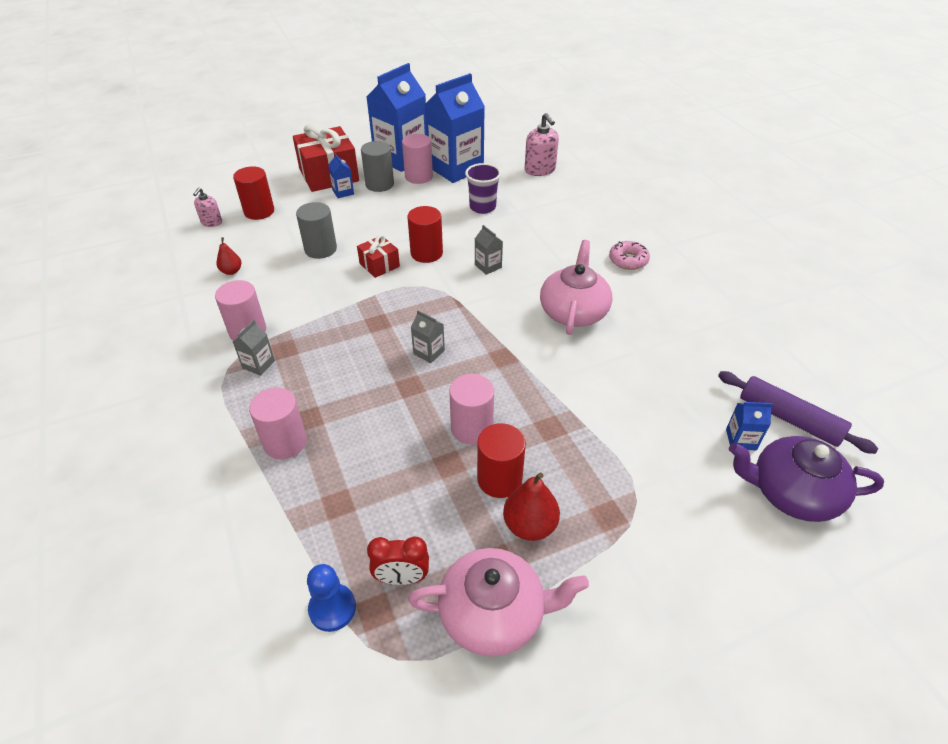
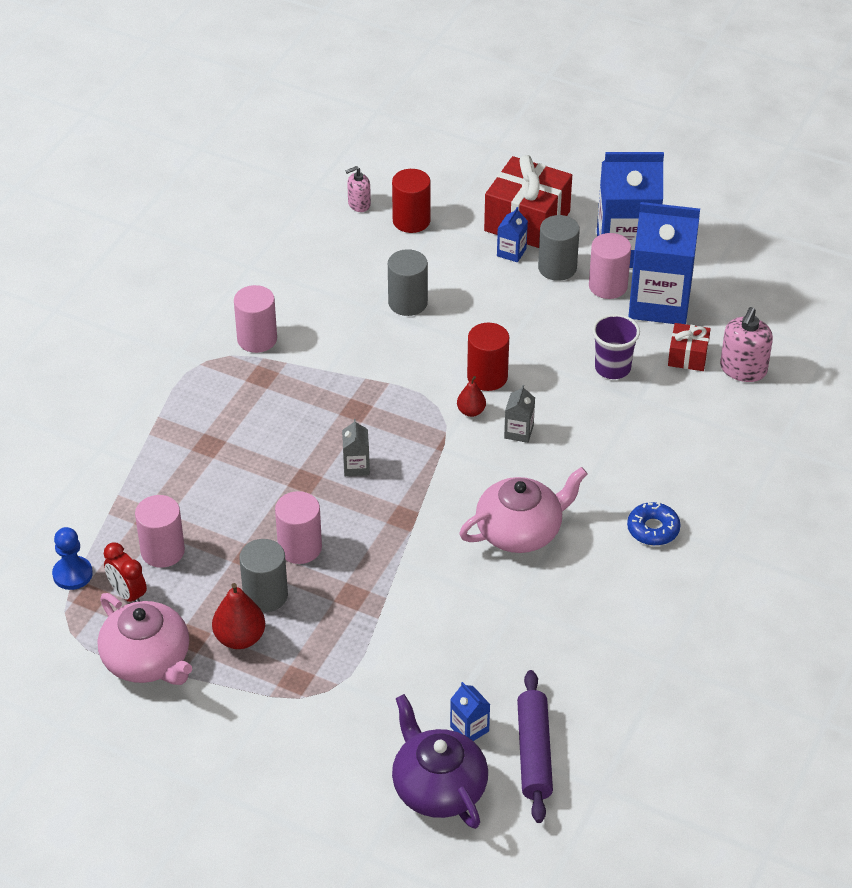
camera: 50 degrees right, 0 degrees up
(231, 271) = (313, 271): red pear -> red pear (471, 411)
(258, 364) = (230, 375): grey carton -> none
(285, 442) = (173, 450): pink cylinder -> pink cylinder (162, 551)
(379, 265) = (432, 357): red gift -> red gift (688, 356)
(499, 479) = (265, 595): red cylinder -> grey cylinder
(628, 260) = (653, 529): pink donut -> blue donut

